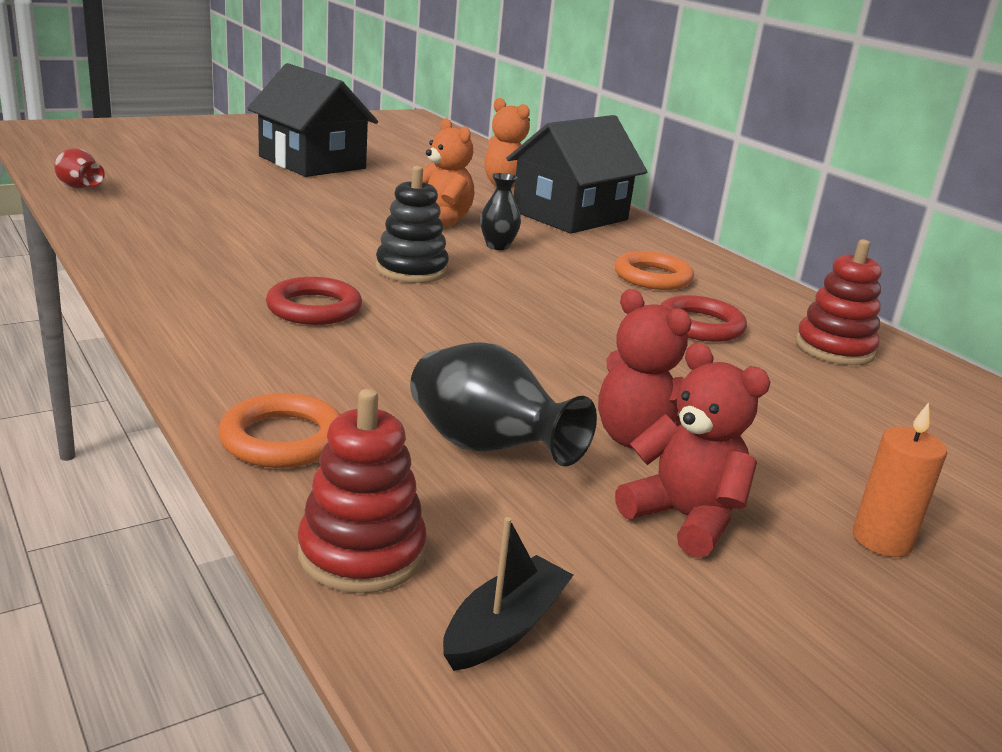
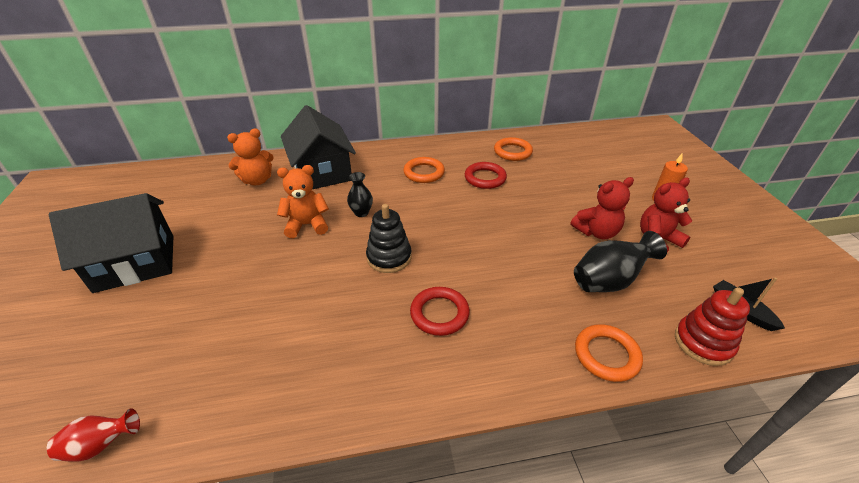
camera: 65 degrees left, 15 degrees up
(834, 348) = (512, 152): red stacking toy -> orange ring

